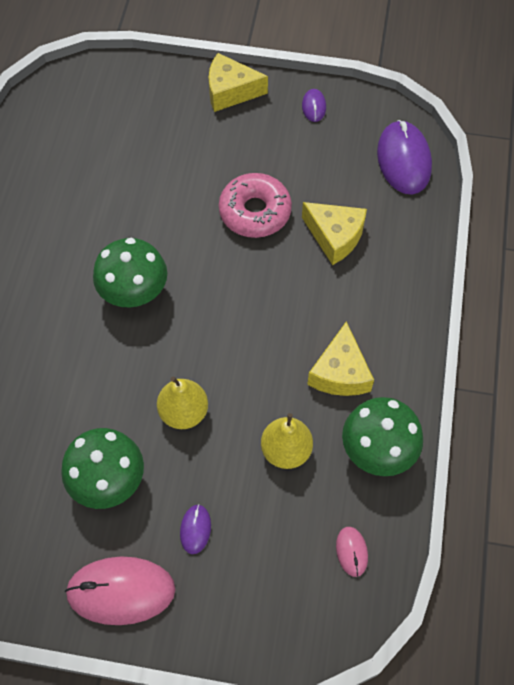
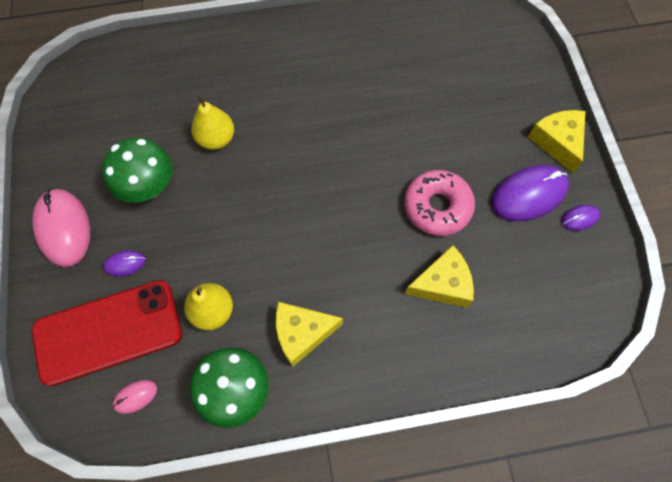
camera: 70 degrees right, 5 degrees up
(134, 293) = (317, 143): green mushroom -> none
(184, 412) = (223, 219): yellow pear -> yellow pear (216, 139)
(270, 565) = (108, 332): none -> red phone
(335, 236) = (442, 284): yellow cheese -> yellow cheese turned 120 degrees counterclockwise
(404, 160) = (561, 322): purple mouse -> purple mouse (529, 195)

